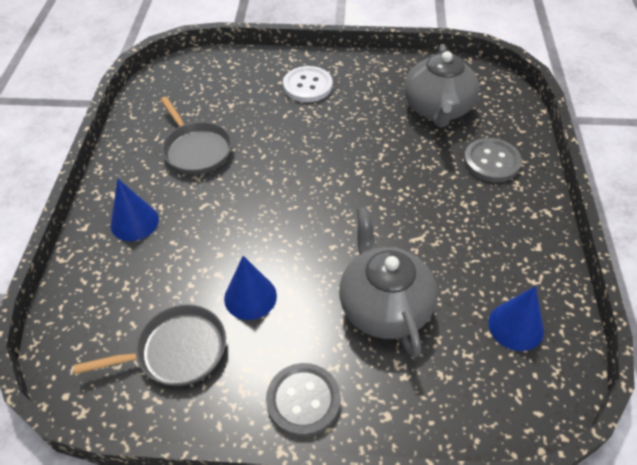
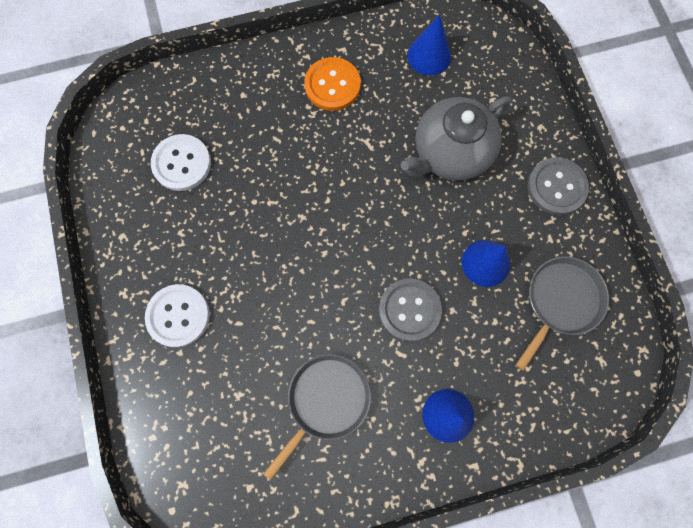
camera: 110 degrees left, 25 degrees up
(177, 351) = (561, 301): grey pan -> grey pan turned 75 degrees clockwise
(437, 109) = (182, 163): grey teapot -> white button
(491, 161) = (248, 99): grey button -> grey button (409, 310)
(494, 227) = (332, 85): none -> orange button

